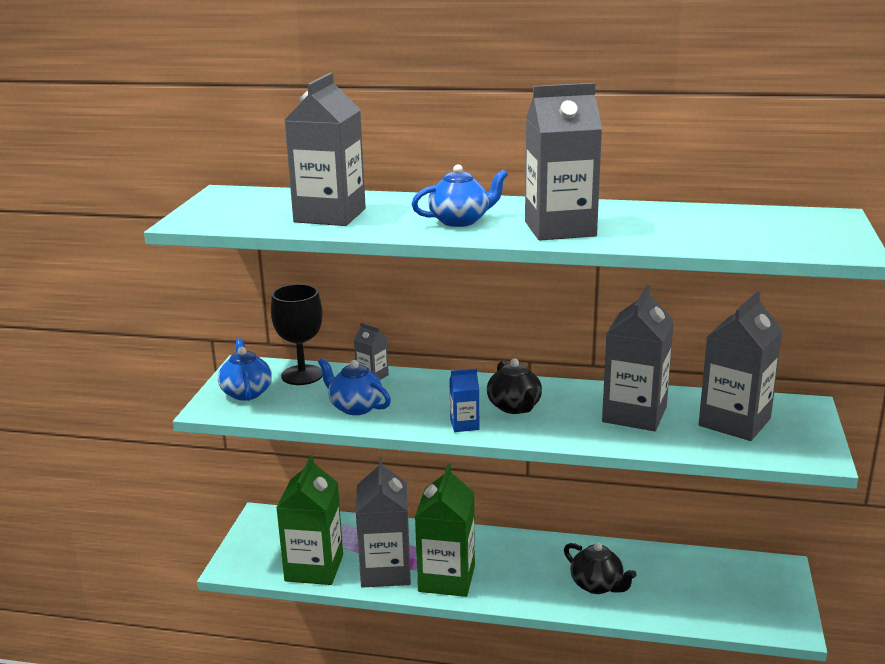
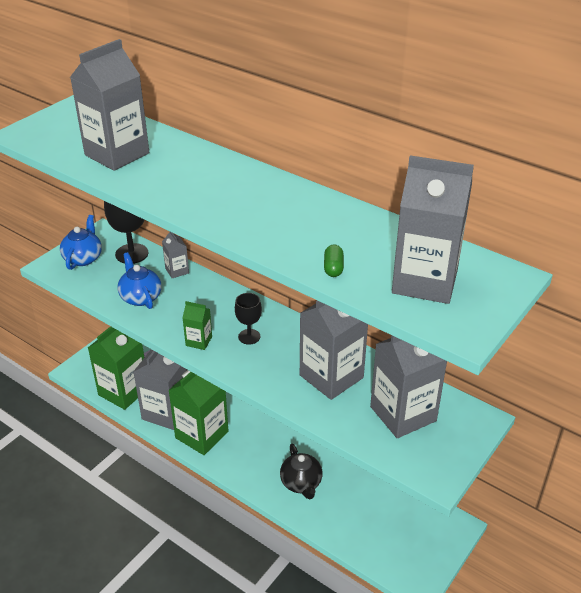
camera: 25 degrees right, 15 degrees up
(460, 221) = (199, 189): blue teapot -> none
(464, 425) = (199, 341): blue carton -> green carton
(514, 407) = (249, 336): black teapot -> black goblet
(560, 229) = (260, 222): grey carton -> grey carton (425, 281)
(677, 241) = (333, 268): none -> green capsule

